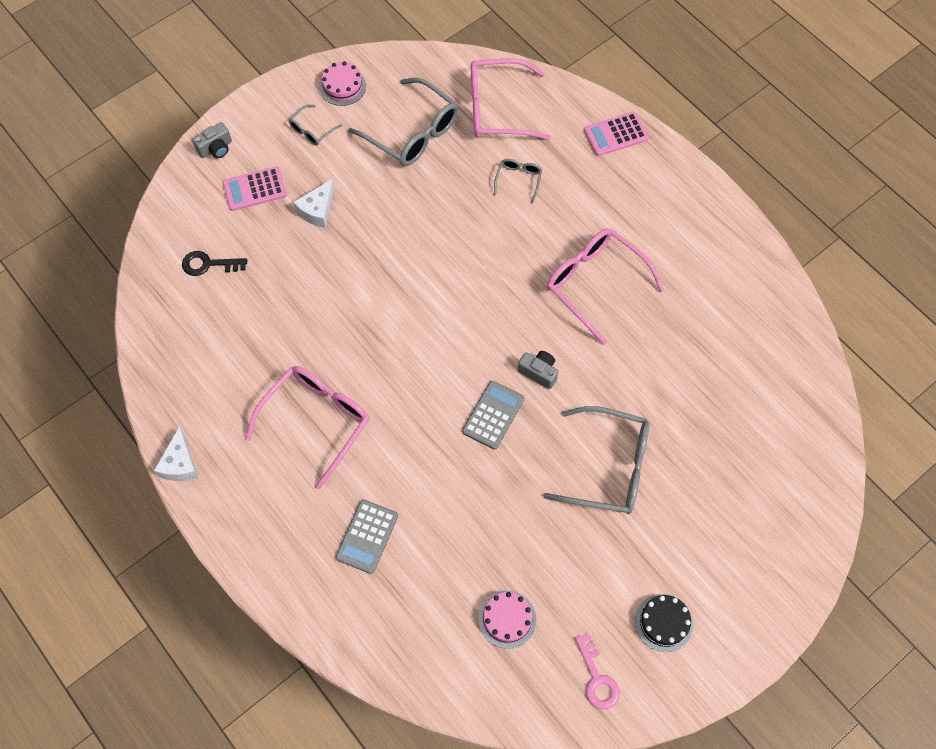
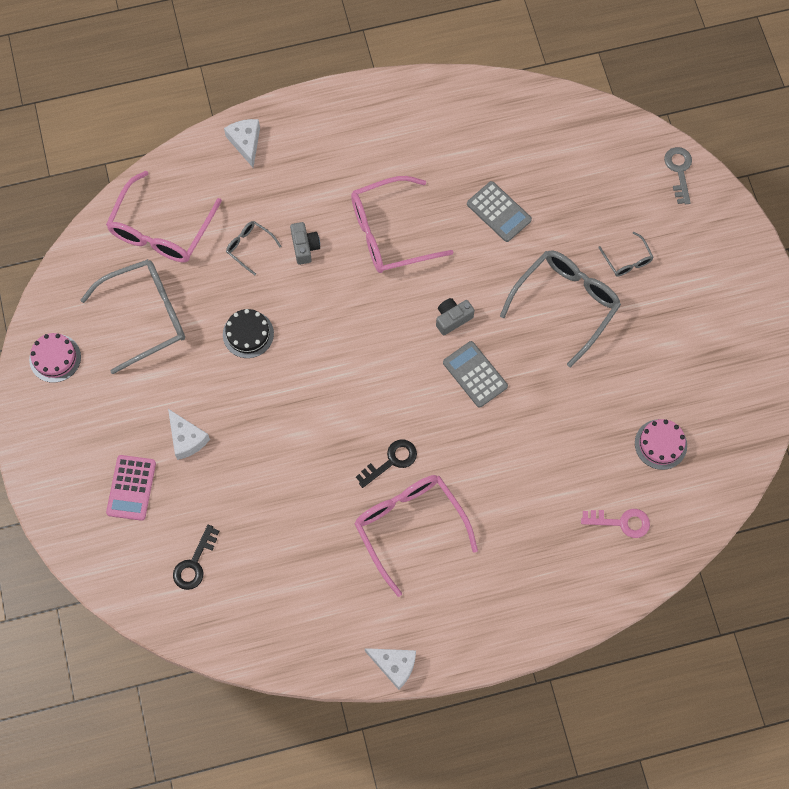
camera: 65 degrees left, 5 degrees up
(216, 148) = (62, 507): grey camera -> grey camera (305, 247)
(312, 130) = (91, 407): grey glasses -> grey glasses (627, 260)
(367, 536) = (539, 527): grey calculator -> grey calculator (499, 212)
(373, 379) = (391, 461): none -> black key
(597, 678) = (738, 397): pink key -> pink key (621, 522)
(615, 134) = (246, 143): pink calculator -> white cheese
(663, 622) = (714, 326): black cake -> black cake (248, 334)
(816, 518) = (679, 171): none -> grey key

